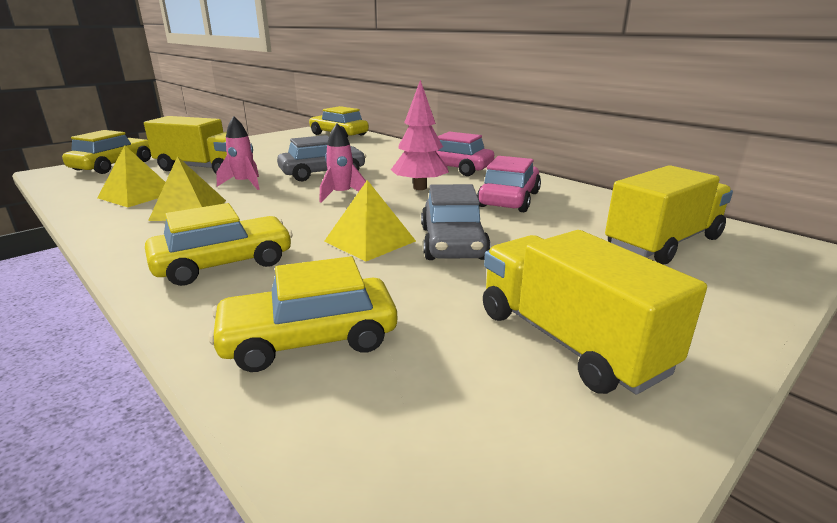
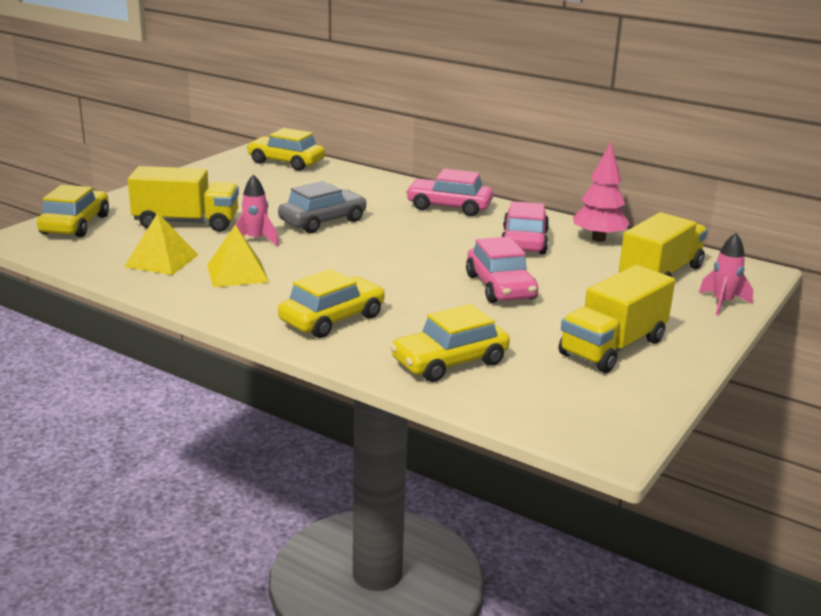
camera: 15 degrees left, 0 degrees up
(342, 195) = (367, 247): pink rocket -> pink rocket (722, 303)
(370, 241) = (432, 291): yellow pyramid -> none
(420, 188) = (435, 233): pink tree -> pink tree (598, 239)
(452, 243) = (500, 287): grey car -> pink car
(568, 341) = (612, 347): yellow truck -> yellow truck turned 90 degrees counterclockwise

